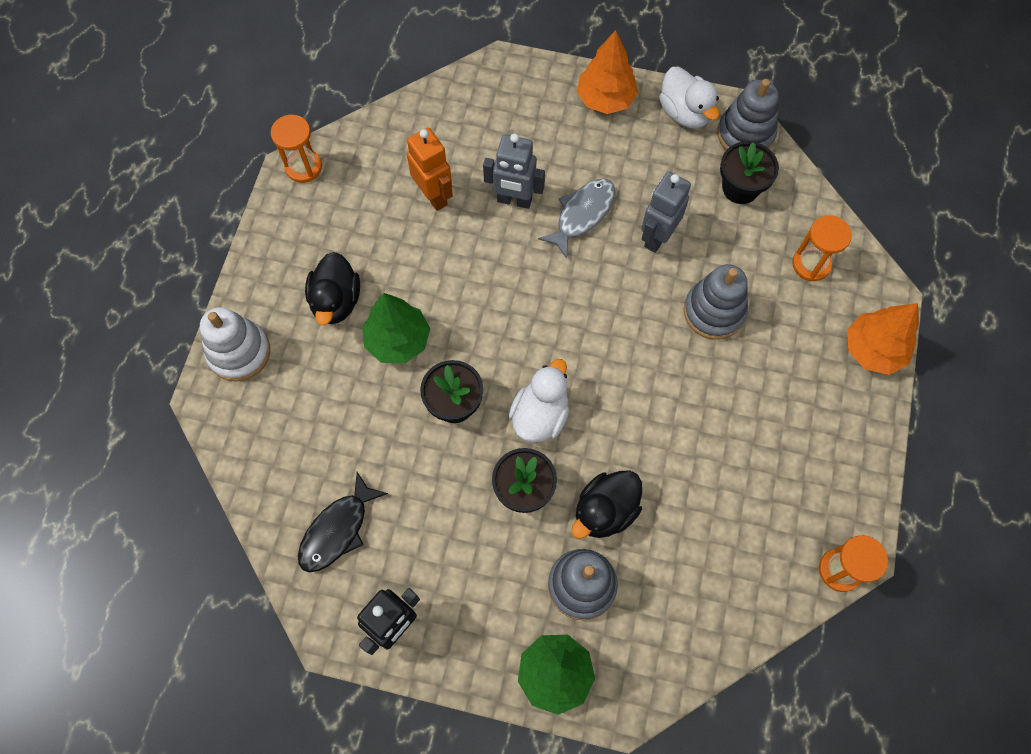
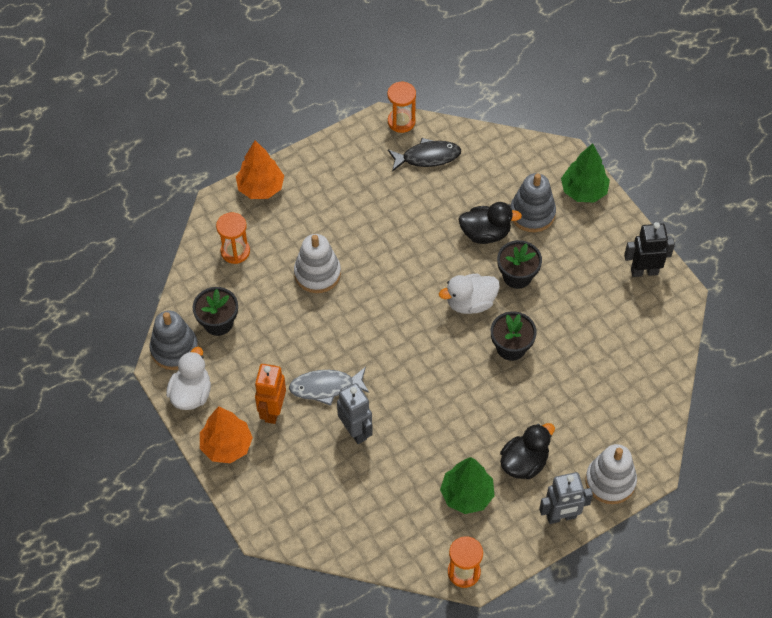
camera: 135 degrees left, 10 degrees down
(337, 530) = (635, 338): black fish -> black fish (427, 157)
(398, 340) = (509, 408): green tree -> green tree (466, 495)
(434, 196) = (400, 477): orange robot -> orange robot (272, 411)
(657, 237) = (299, 337): grey robot -> grey robot (561, 516)
(714, 311) = (317, 273): grey stacking toy -> white stacking toy

